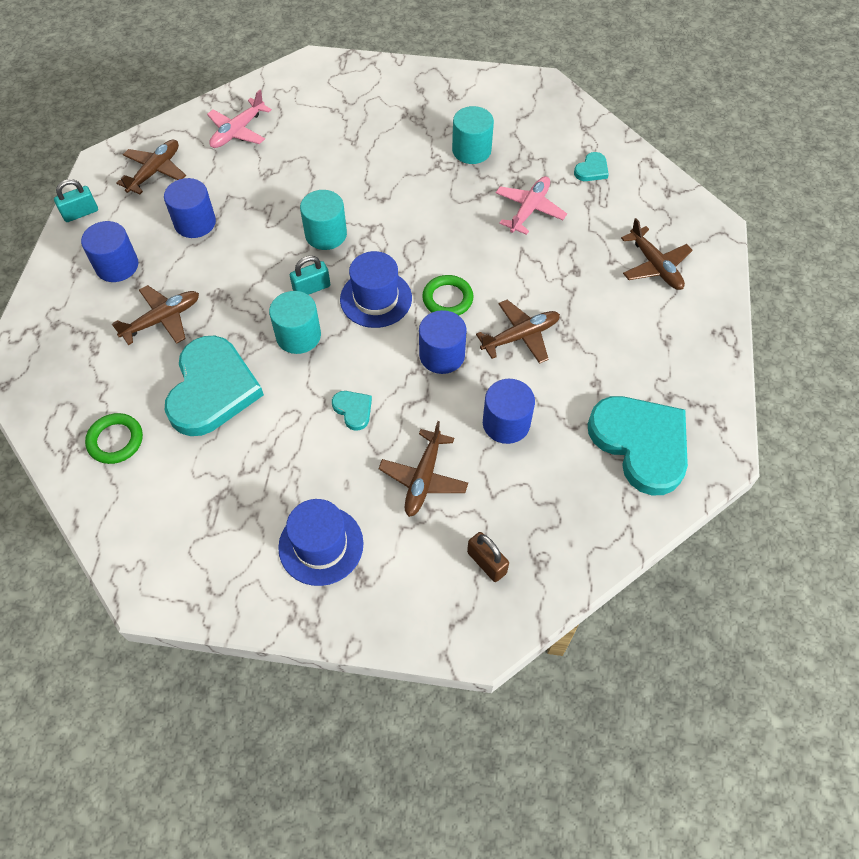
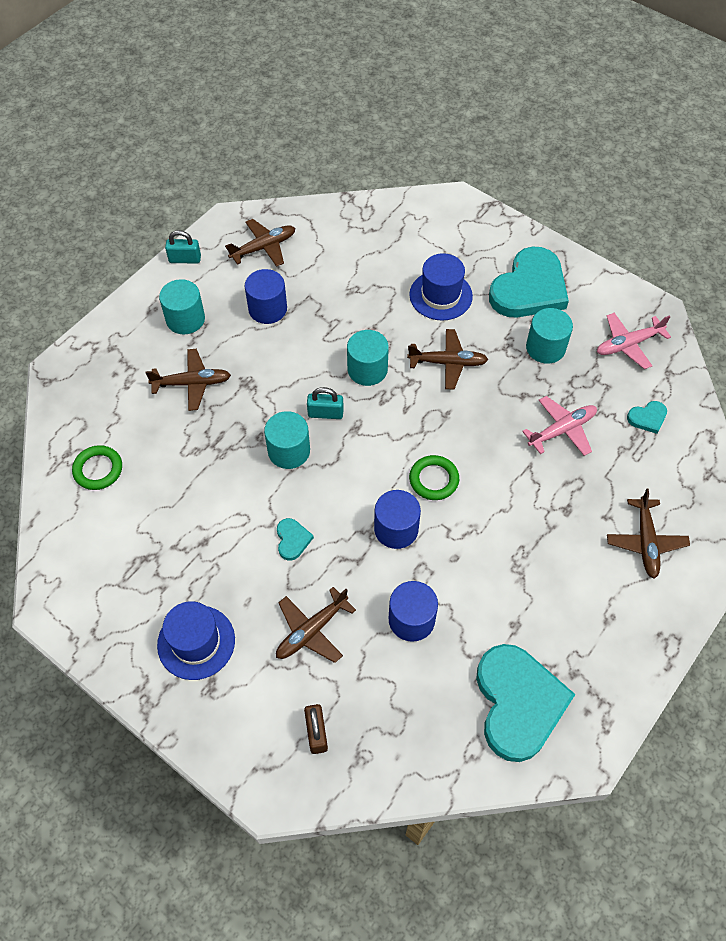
camera: 30 degrees right, 0 degrees up
(117, 266) = (185, 319): blue cylinder -> turquoise cylinder
(212, 389) = (194, 464): turquoise heart -> turquoise heart (529, 288)
(238, 131) = (352, 239): pink plane -> pink plane (628, 344)
(376, 299) = (372, 449): blue hat -> blue hat (440, 295)
(520, 336) = (475, 546): brown plane -> brown plane (447, 363)

